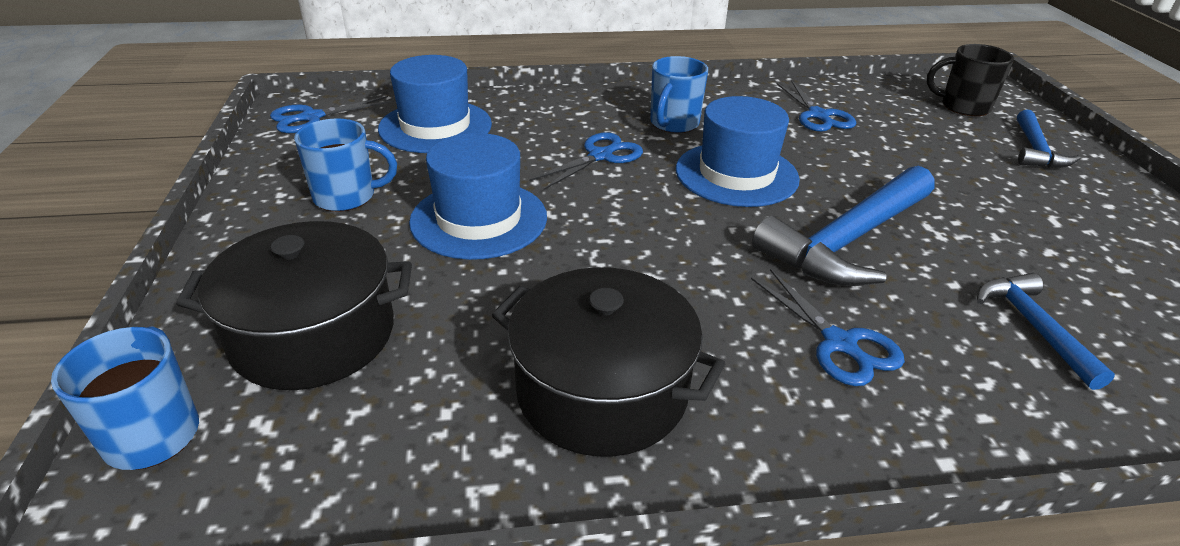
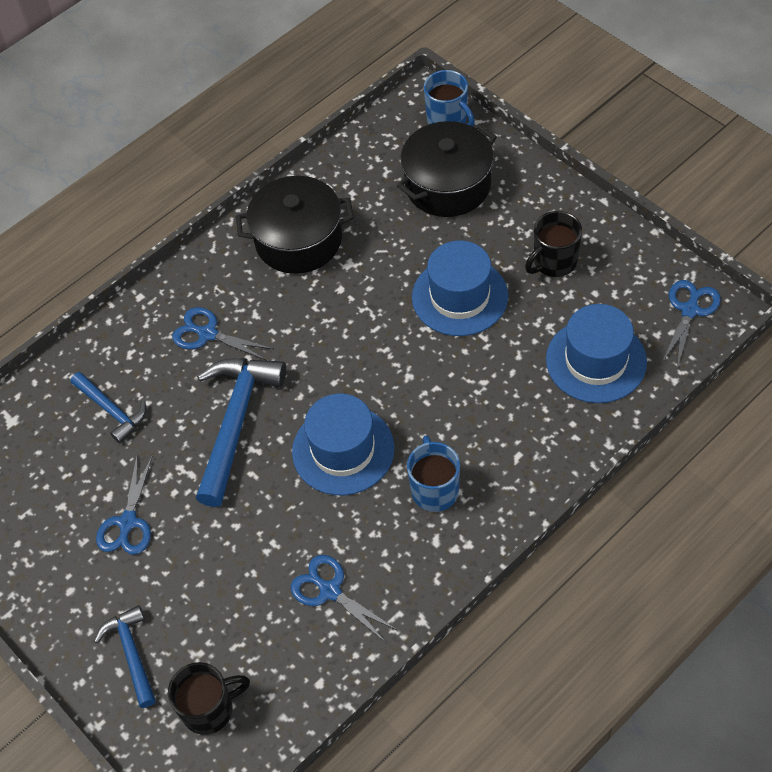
camera: 150 degrees right, 20 degrees up
(346, 197) = (554, 262): blue mug -> black mug
(600, 156) = (449, 407): blue scissors -> blue scissors (128, 522)

